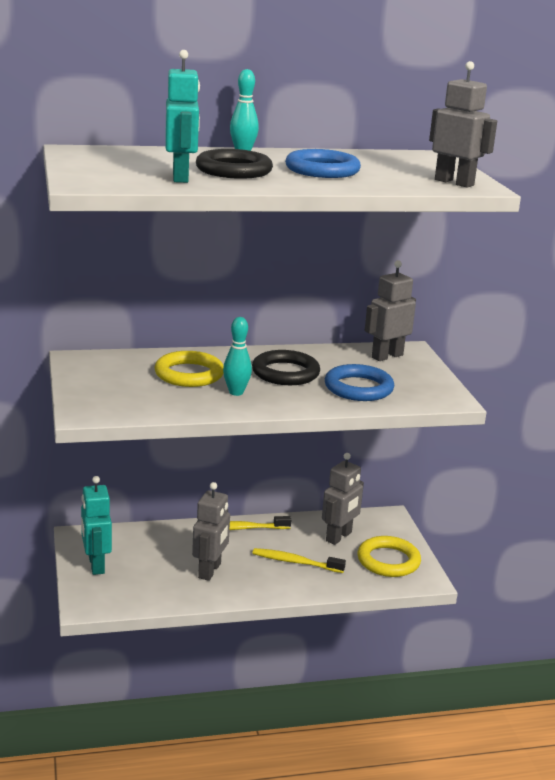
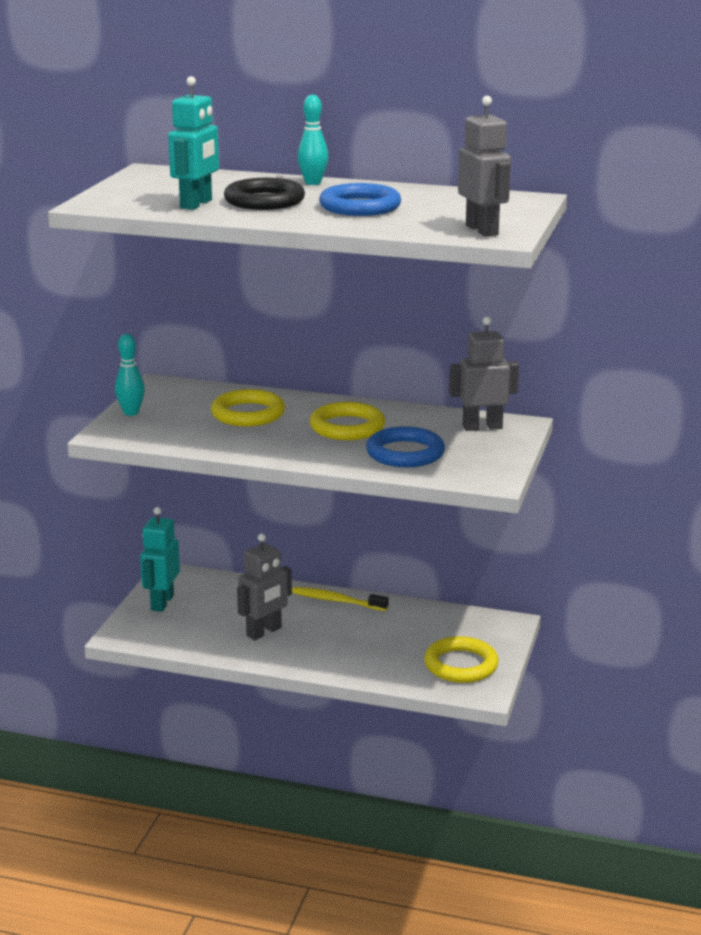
camera: 30 degrees right, 0 degrees up
(236, 392) = (272, 437): turquoise bowling pin -> turquoise bowling pin (131, 413)
(285, 373) = (347, 427): black ring -> yellow ring
(295, 562) = (358, 643): yellow toothbrush -> none
(339, 537) = (431, 630): grey robot -> none

